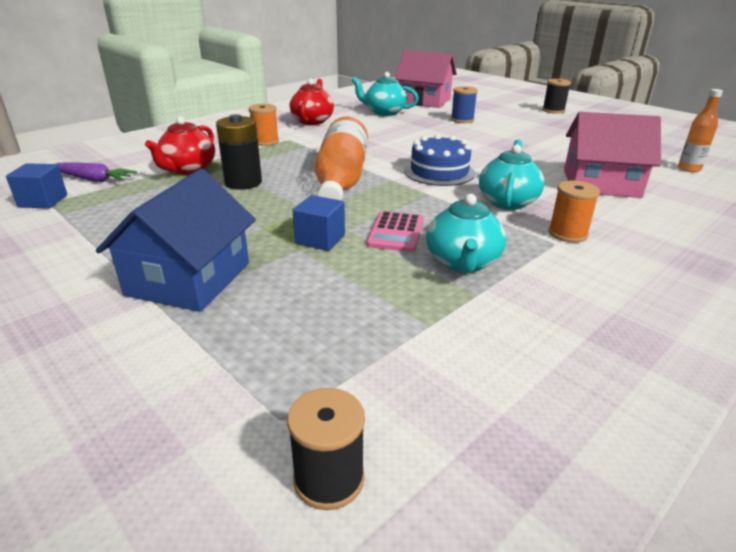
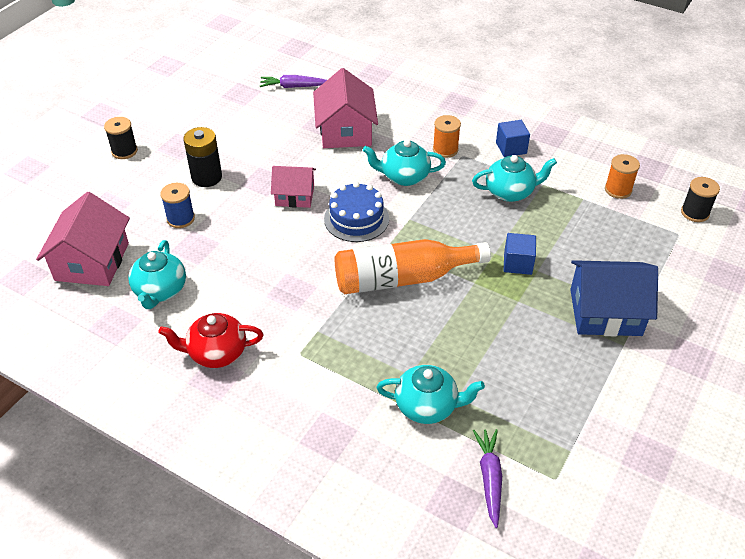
camera: 105 degrees left, 15 degrees up
(43, 201) = (556, 487): blue cube -> blue cube (511, 148)
(188, 169) = (427, 406): red teapot -> turquoise teapot
(243, 182) = (440, 346): black battery -> black battery (206, 177)
(265, 141) = (315, 372): orange spool -> orange spool (618, 190)
(396, 232) = (486, 227): pink calculator -> none
(483, 153) = (294, 196): none -> pink house
(689, 169) = (294, 87): orange bottle -> purple carrot

